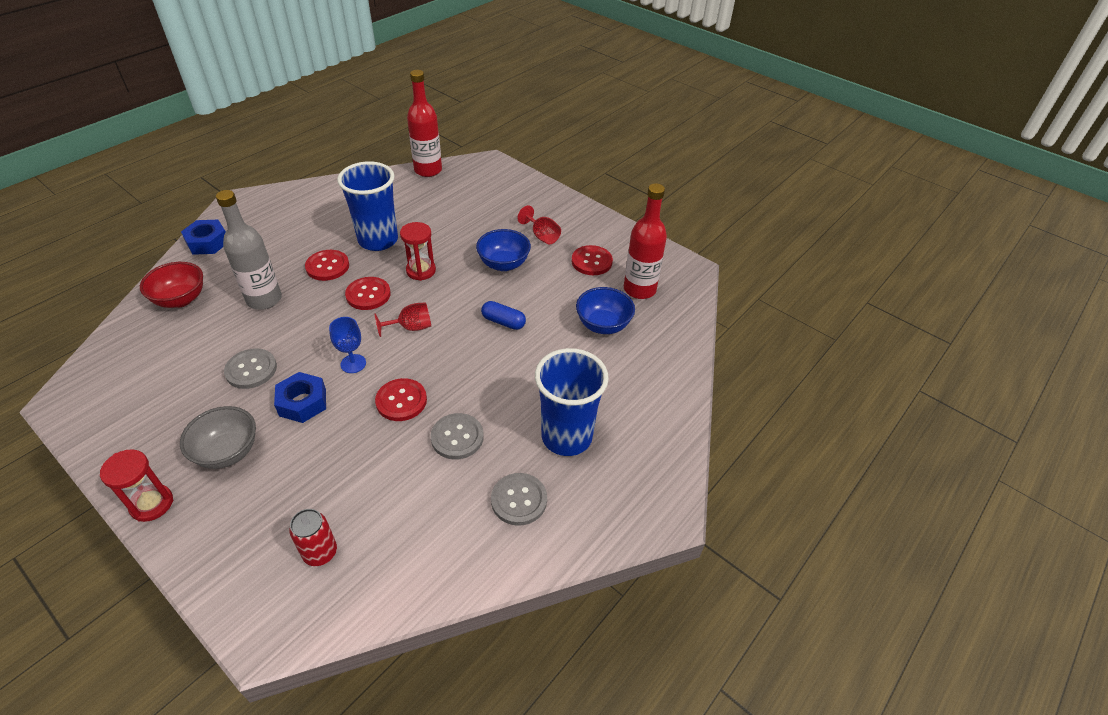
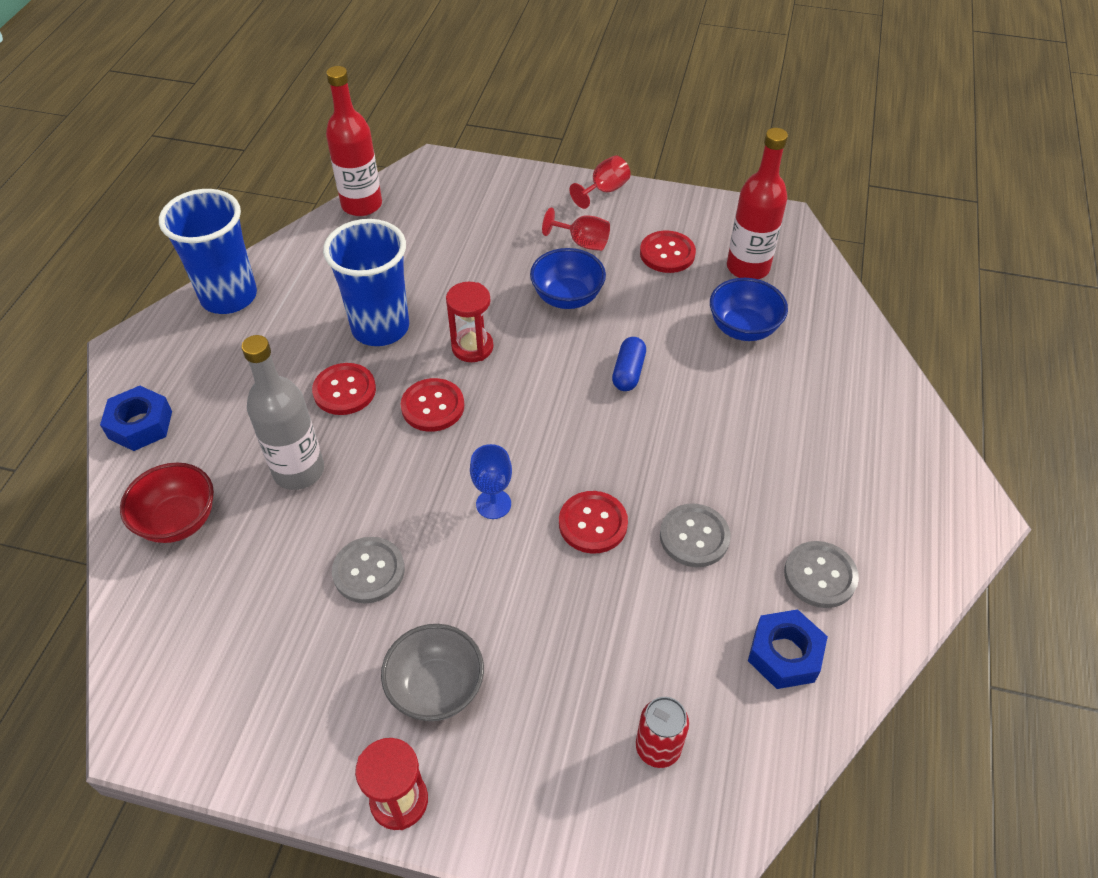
camera: 25 degrees left, 5 degrees up
(302, 402) = (474, 581): blue nut -> blue nut (784, 654)
(411, 327) = (524, 426): red goblet -> red goblet (604, 190)
(503, 322) = (628, 372): blue capsule -> blue capsule turned 75 degrees counterclockwise
(566, 437) = (810, 479): blue cup -> blue cup (229, 297)

